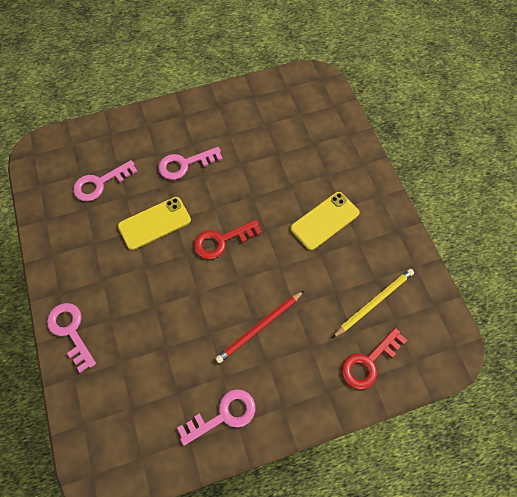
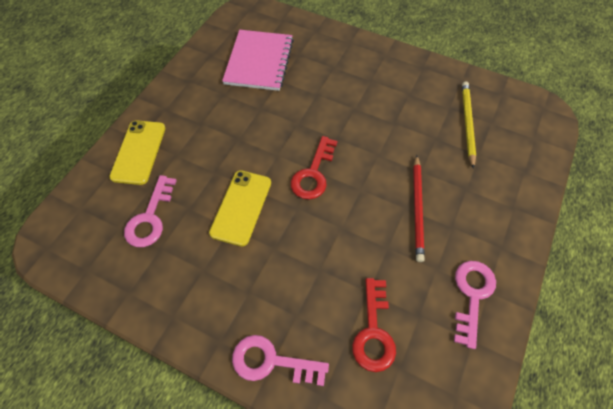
camera: 45 degrees left, 5 degrees down
(185, 164) = (213, 143): pink key -> none
(279, 127) = (259, 61): none -> pink notebook
(325, 221) = (370, 98): yellow phone -> yellow phone (139, 152)
(369, 362) = (512, 164): red key -> red key (373, 332)

